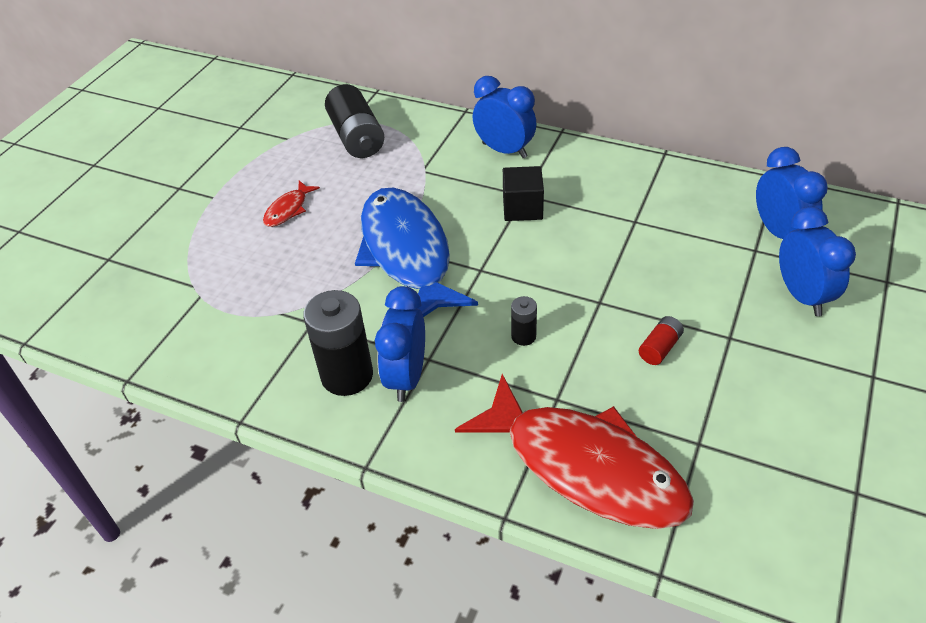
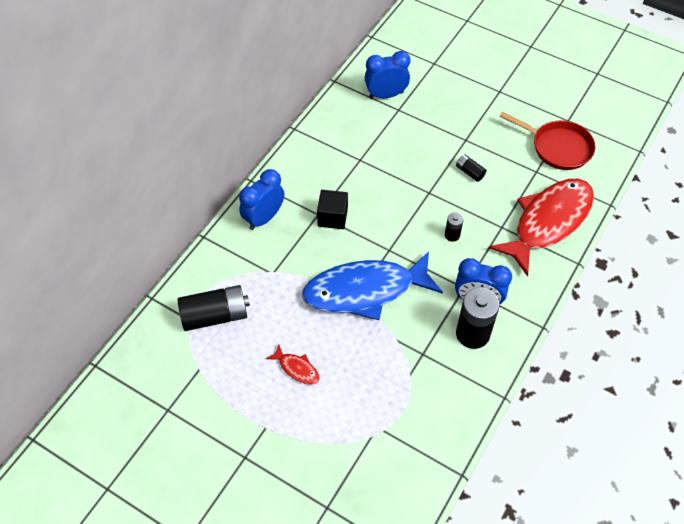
camera: 85 degrees left, 10 degrees up
(660, 348) = (469, 172): red battery -> black battery
(774, 476) = (558, 147): none -> red pan
(802, 296) = (439, 101): blue clock -> none

